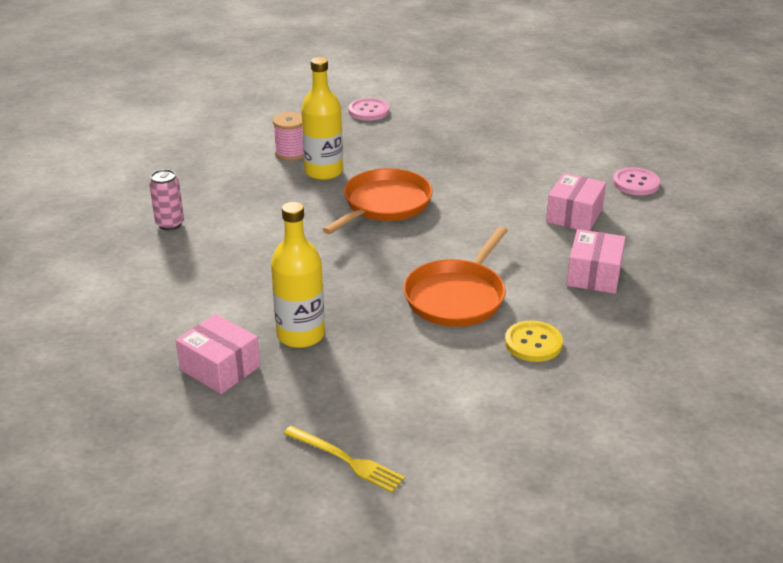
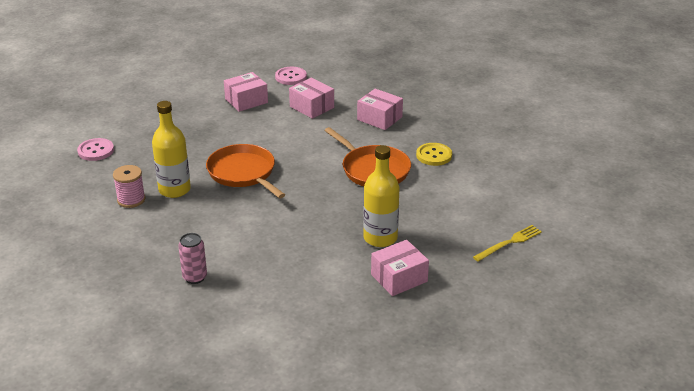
camera: 70 degrees left, 0 degrees up
(546, 167) = (246, 101): none -> pink box

